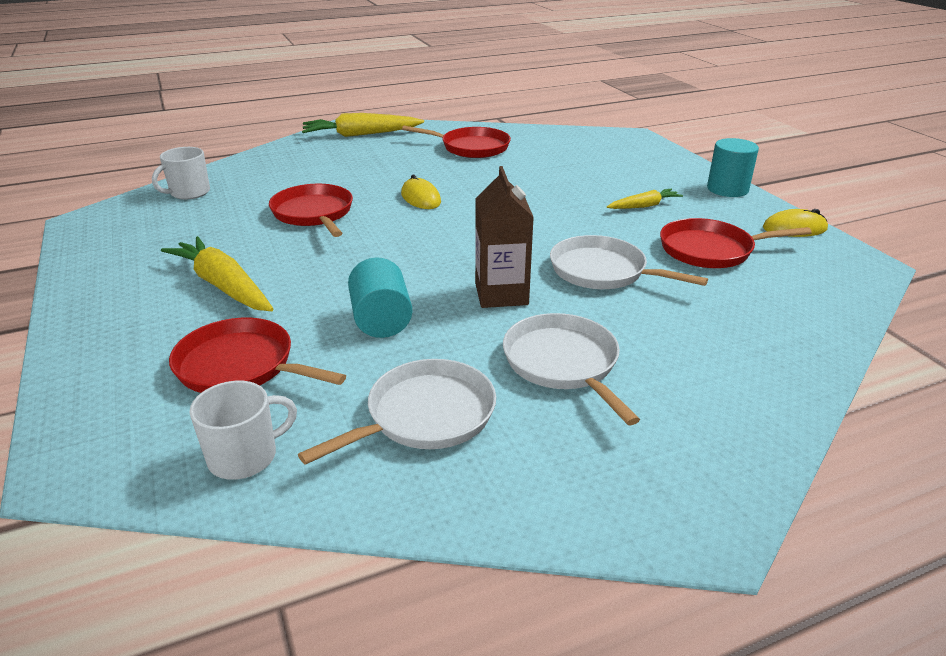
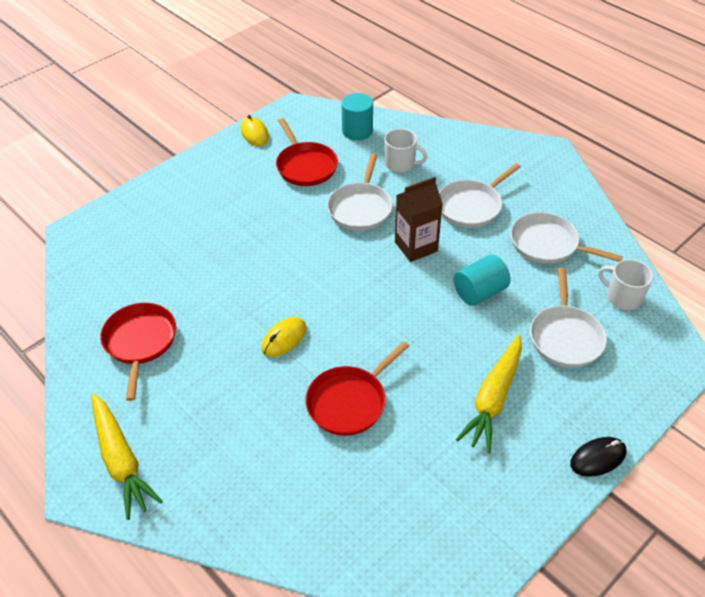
camera: 110 degrees left, 15 degrees up
(69, 328) = (598, 458): none -> black mouse
(189, 193) = (351, 539): white mug -> white mug (400, 164)
(240, 366) = (565, 337): red pan -> white pan
(643, 206) = (245, 203): yellow carrot -> none
(727, 189) = (194, 165): turquoise cylinder -> turquoise cylinder (357, 131)

